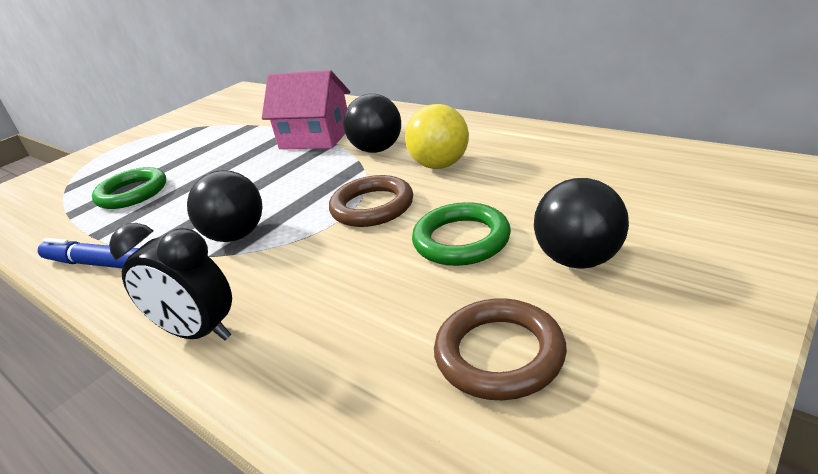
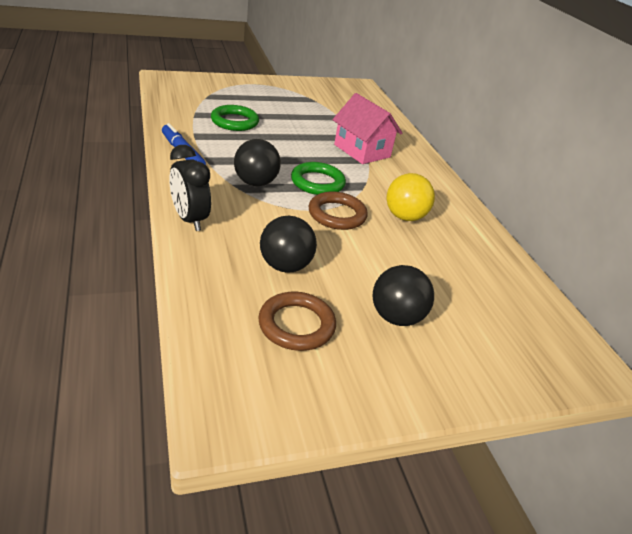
camera: 25 degrees right, 5 degrees up
(377, 150) = (384, 183): black ball -> black ball (285, 266)
(461, 240) = (355, 264): green ring -> green ring (317, 182)

